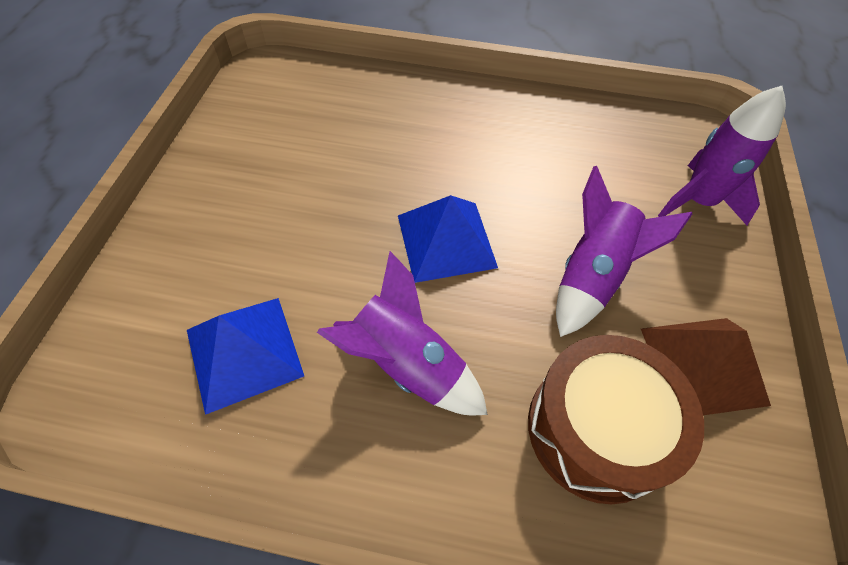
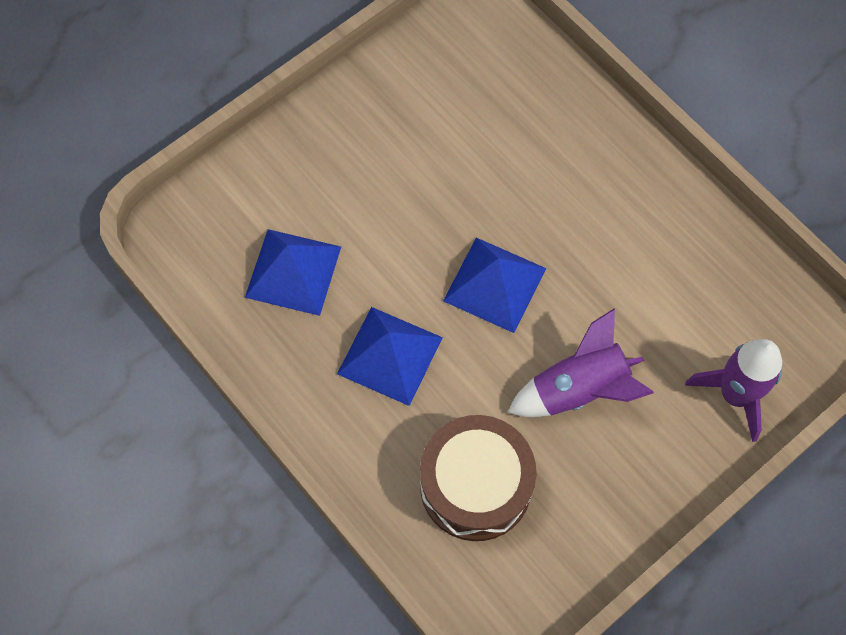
camera: 40 degrees right, 10 degrees up
(407, 364) = (390, 355): purple rocket -> blue pyramid
(703, 365) = (591, 505): brown pyramid -> none

